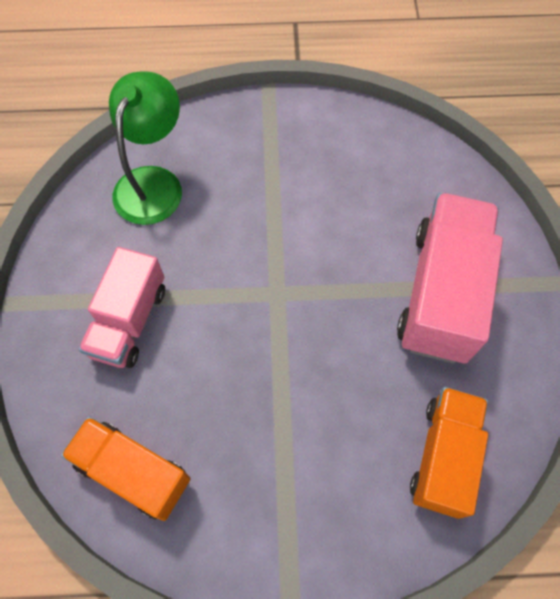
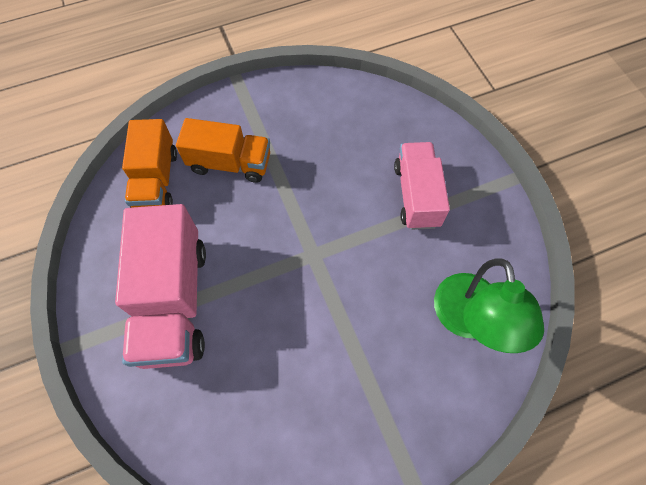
camera: 160 degrees right, 0 degrees up
(133, 472) = (359, 110): orange truck -> orange truck (230, 163)

